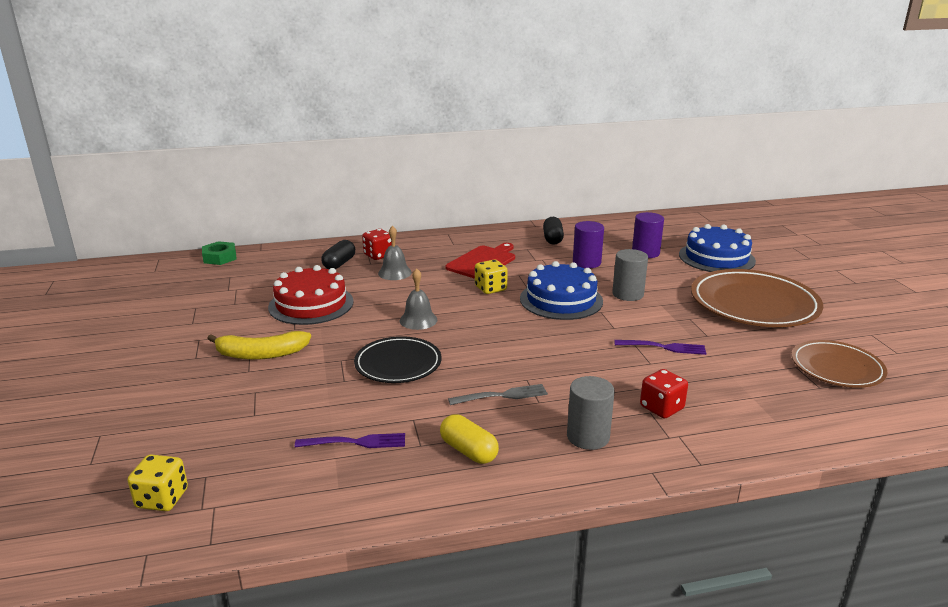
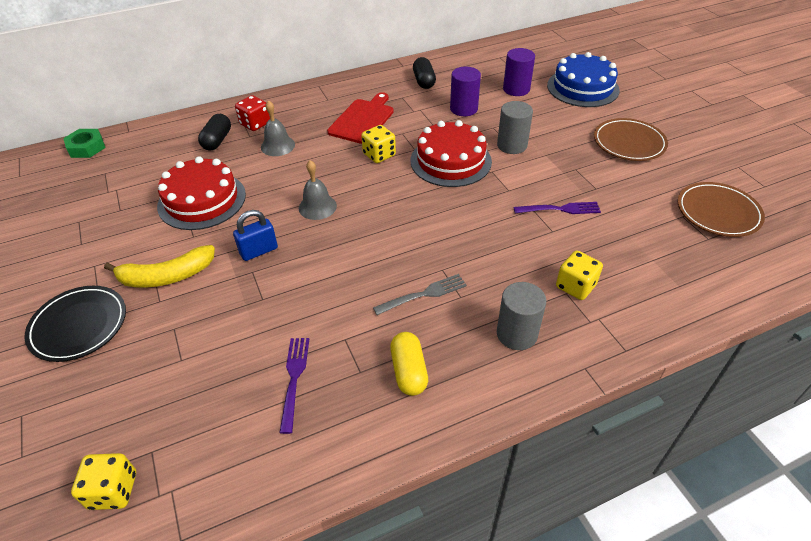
camera: 10 degrees left, 20 degrees up
(352, 346) = (259, 251): none -> blue padlock
(355, 442) = (294, 379): purple fork -> purple fork turned 75 degrees counterclockwise
(398, 364) = (311, 268): black plate -> black plate (79, 326)
(468, 451) = (409, 371): yellow capsule -> yellow capsule turned 45 degrees clockwise
(561, 300) = (450, 161): blue cake -> red cake
(661, 408) = (575, 286): red dice -> yellow dice
(753, 304) = (629, 143): brown plate -> brown plate, size x0.60

